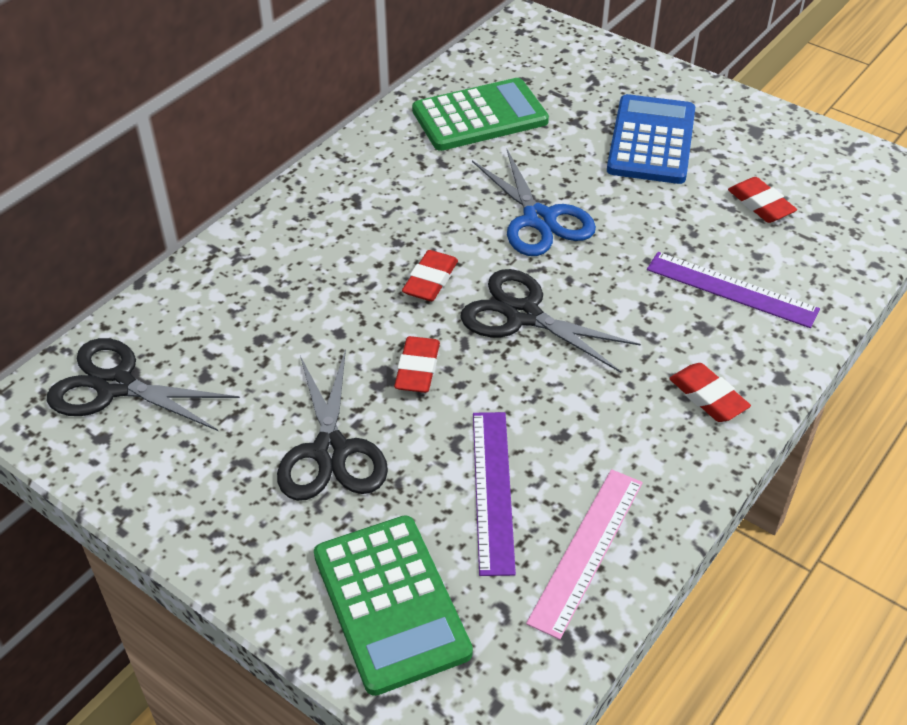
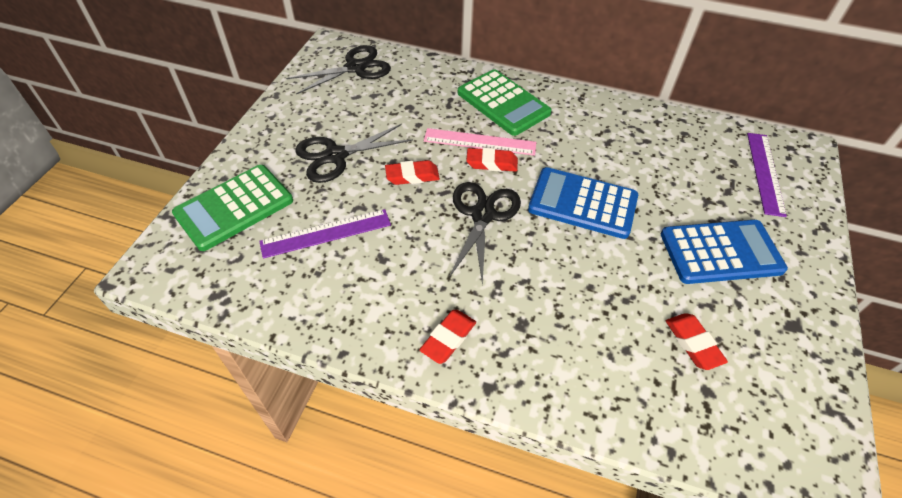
camera: 70 degrees right, 5 degrees up
(115, 385) = (355, 68): black scissors -> black scissors turned 60 degrees clockwise
(480, 116) = (671, 148): green calculator -> green calculator (503, 103)
(539, 219) = (582, 203): blue scissors -> blue calculator
(586, 550) = (289, 290): pink ruler -> pink ruler (480, 142)
(731, 289) = (573, 337): purple ruler -> purple ruler (765, 172)
(760, 205) = (693, 343): red eraser -> red eraser turned 60 degrees counterclockwise

